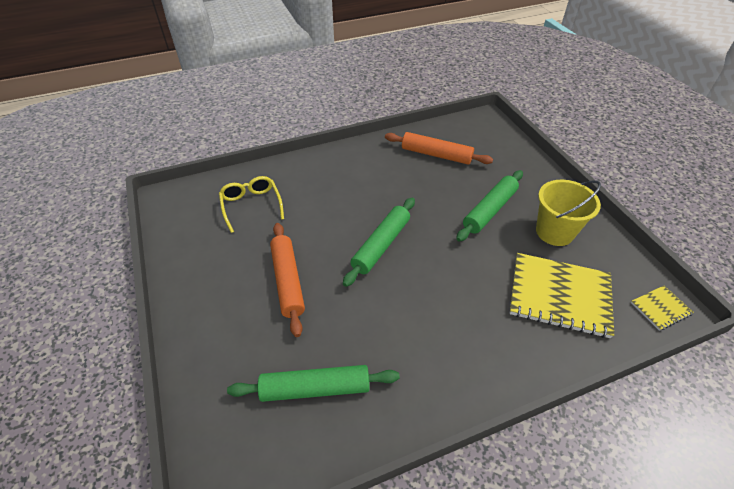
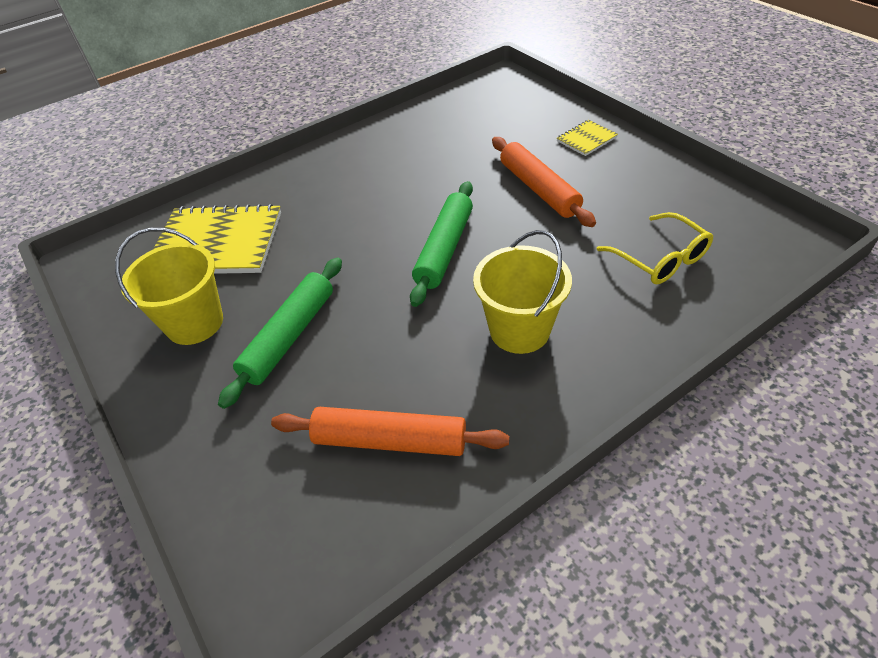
camera: 170 degrees right, 0 degrees up
(315, 388) = (461, 128): green rolling pin -> none
(356, 185) = (519, 330): none -> yellow bucket
(660, 308) = (101, 256): yellow notebook -> yellow notebook (586, 139)

